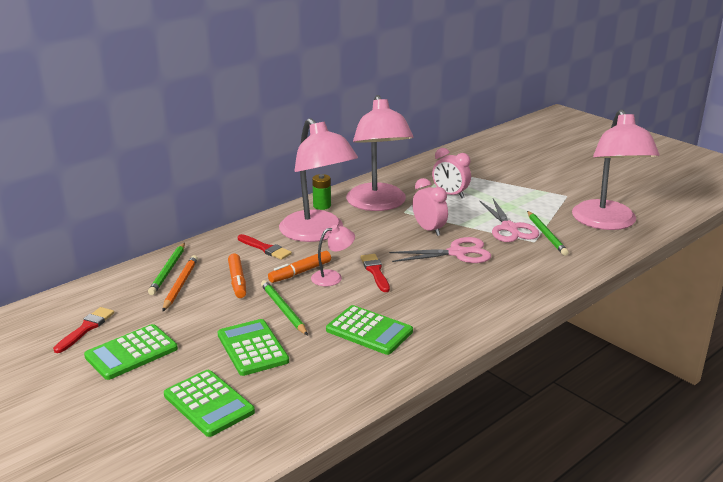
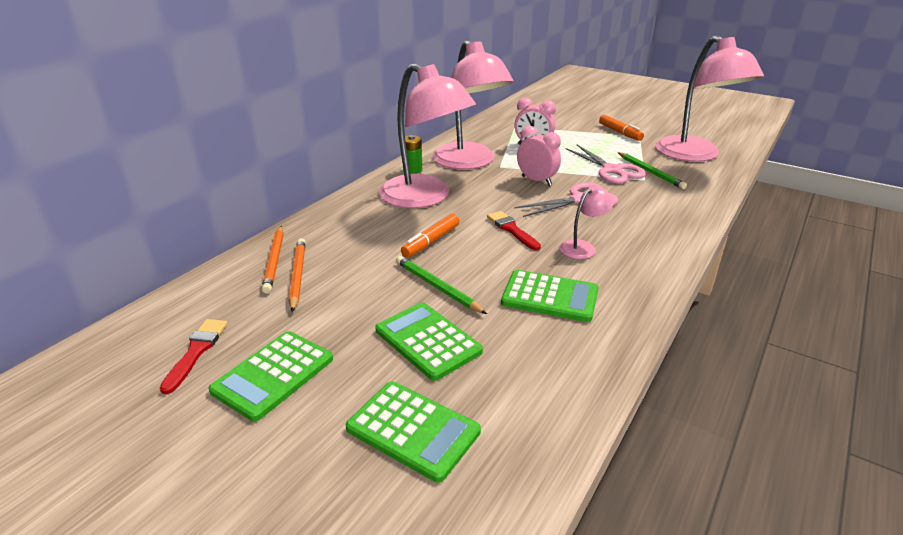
camera: 15 degrees left, 5 degrees up
(168, 270) = (274, 260): green pencil -> orange pencil
(237, 281) = (364, 261): orange marker -> orange marker (620, 132)
(265, 248) = (377, 221): red brush -> none
(333, 277) = (470, 241): pink lamp -> pink lamp (582, 247)

